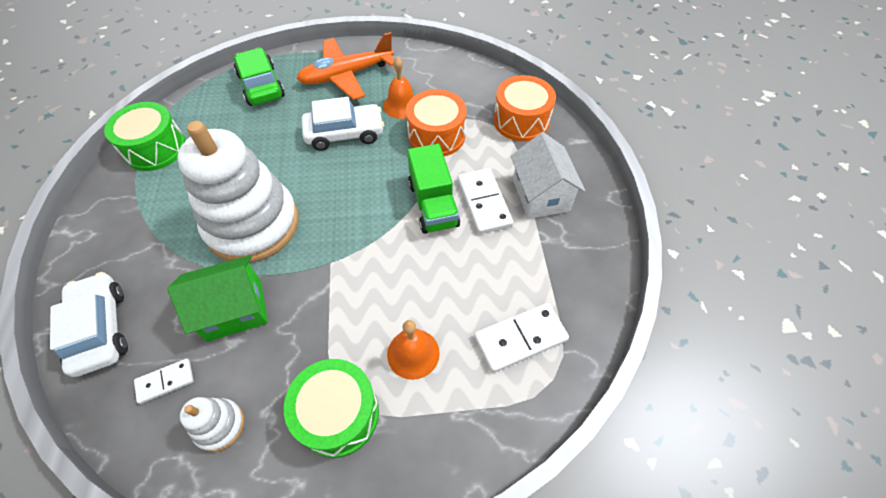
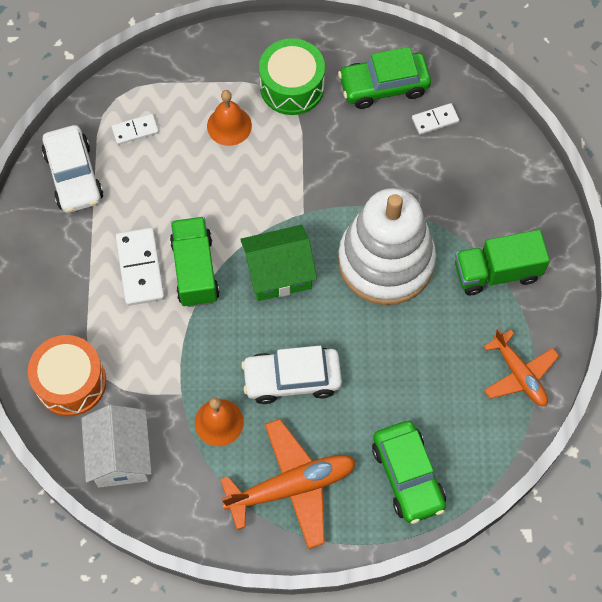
camera: 175 degrees left, 10 degrees up
(100, 329) = (505, 167): white car -> white car (74, 176)
(147, 223) = (496, 272): none -> green truck
(155, 148) = (519, 374): green drum -> orange plane
(219, 425) = (384, 86): white stacking toy -> green car
(235, 310) = (388, 174): green house -> green house (279, 273)
(436, 135) = (180, 367): orange drum -> none
(520, 338) = (135, 130): white domino -> white domino, size x0.58
(540, 195) = (77, 272): white house -> white house (121, 456)

